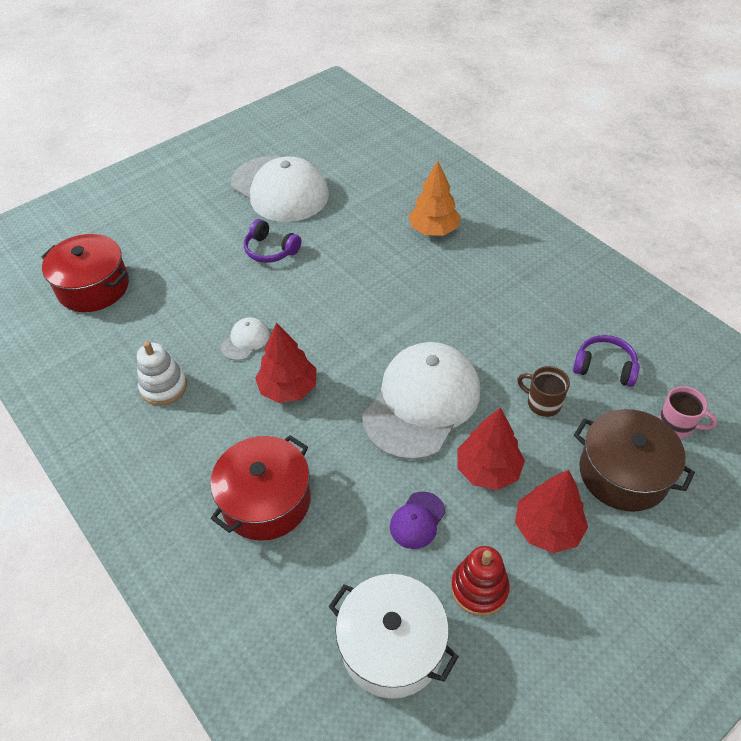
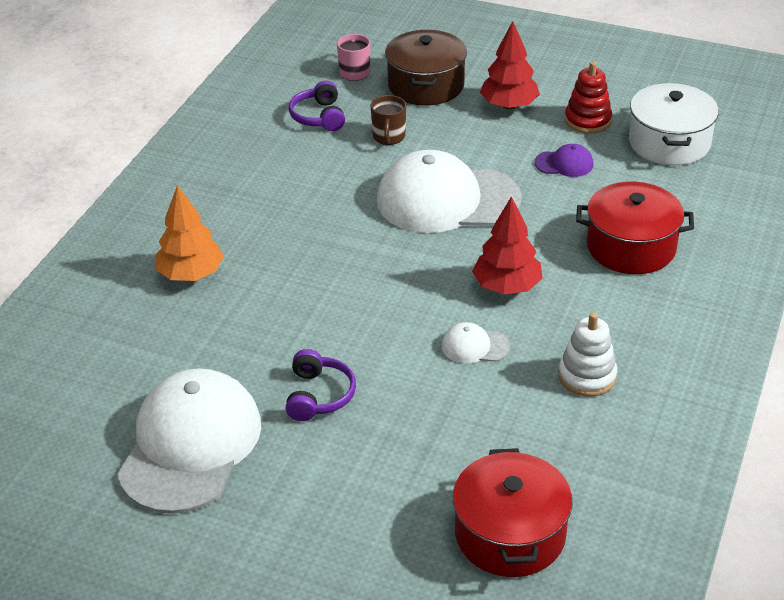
camera: 120 degrees left, 10 degrees down
(487, 470) = (484, 145): red tree -> none

